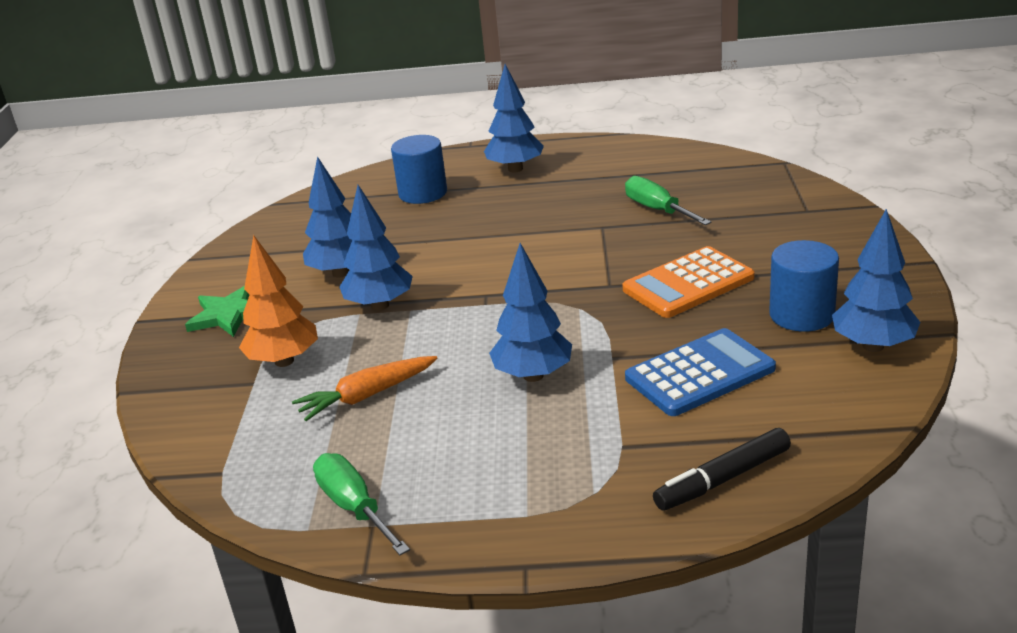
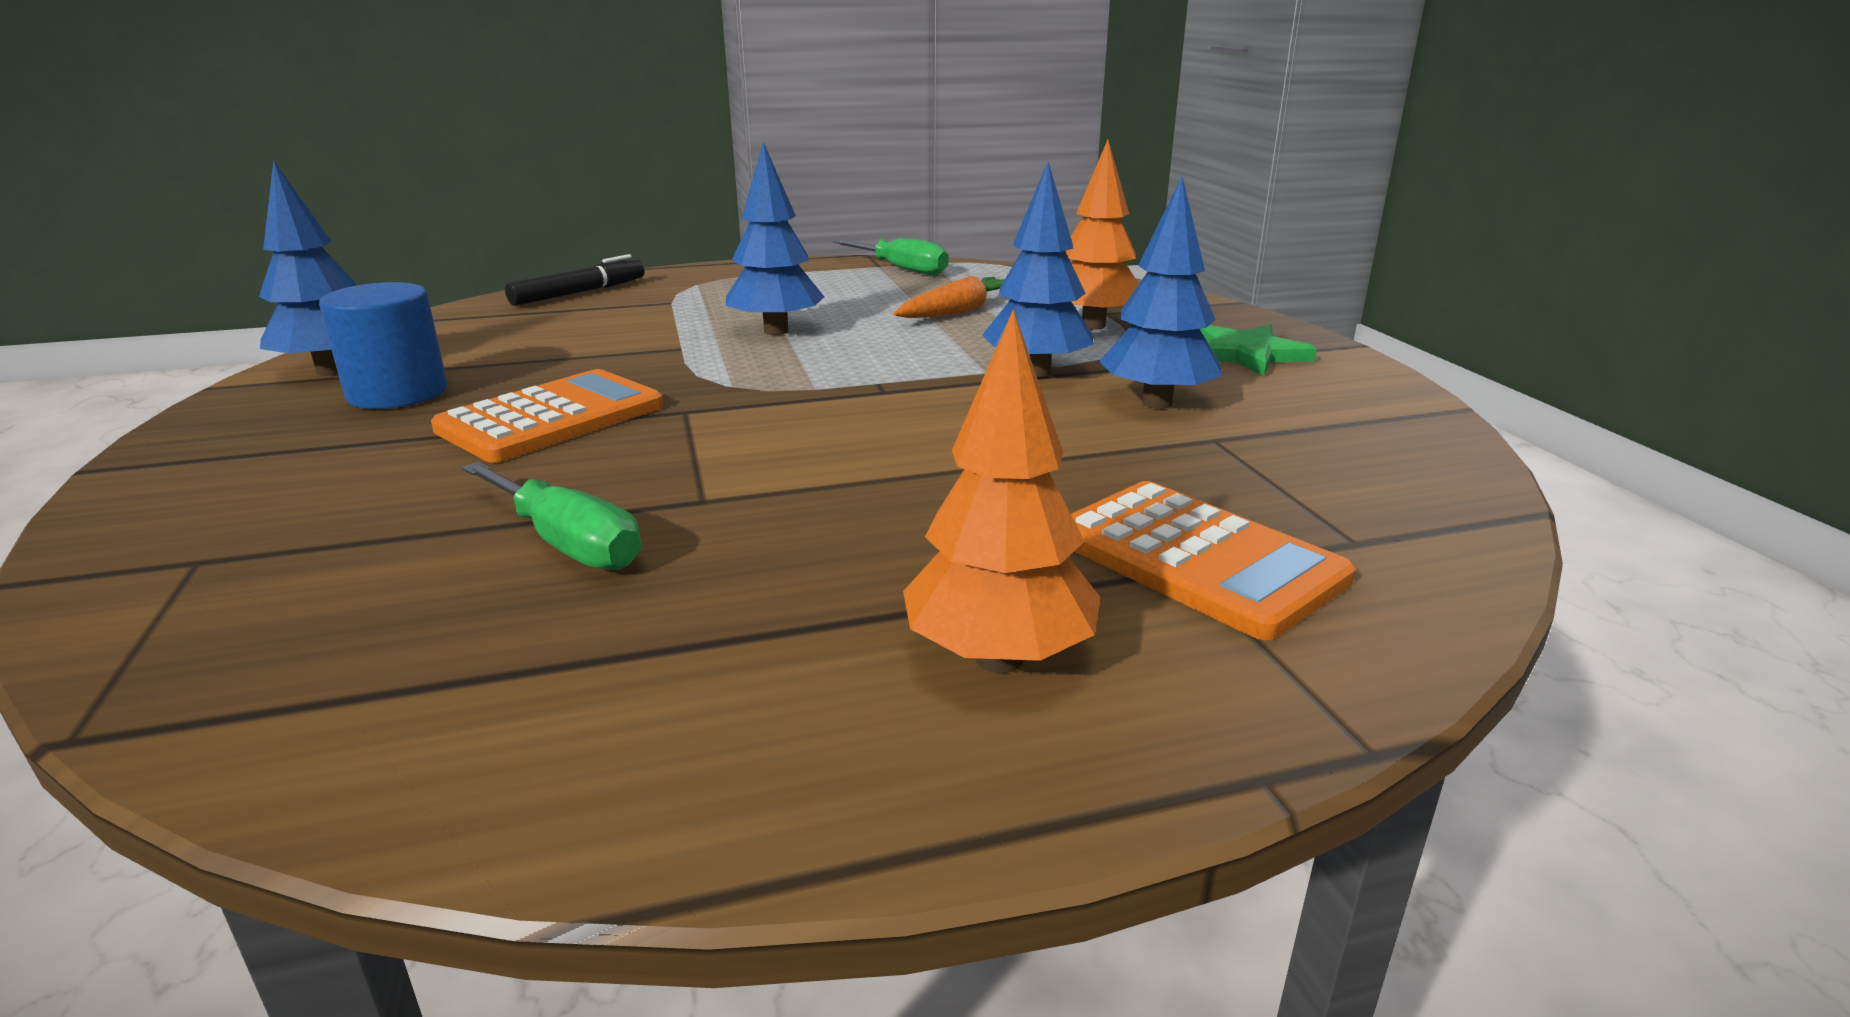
camera: 160 degrees right, 5 degrees down
(423, 193) = (1197, 558): blue cylinder -> orange calculator
(515, 169) = (999, 658): blue tree -> orange tree
(699, 373) = (574, 342): blue calculator -> none

